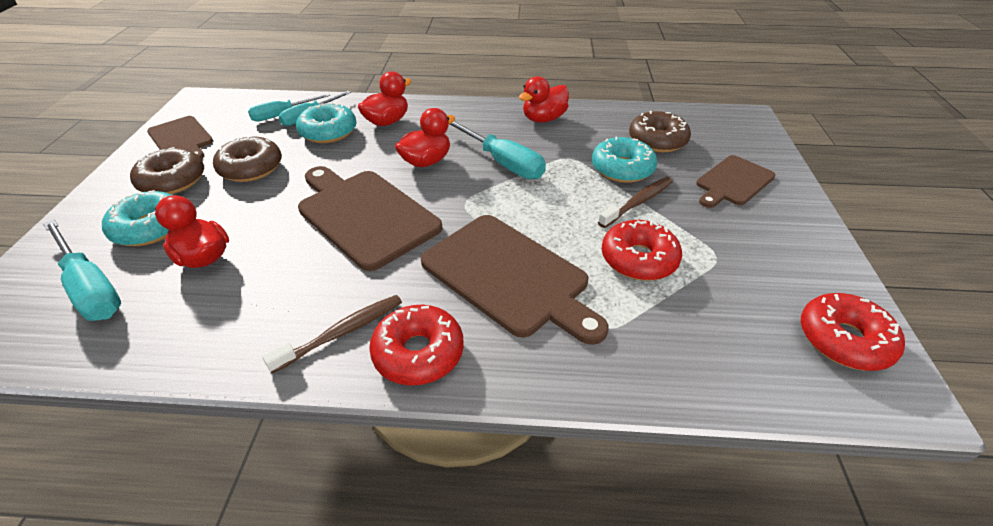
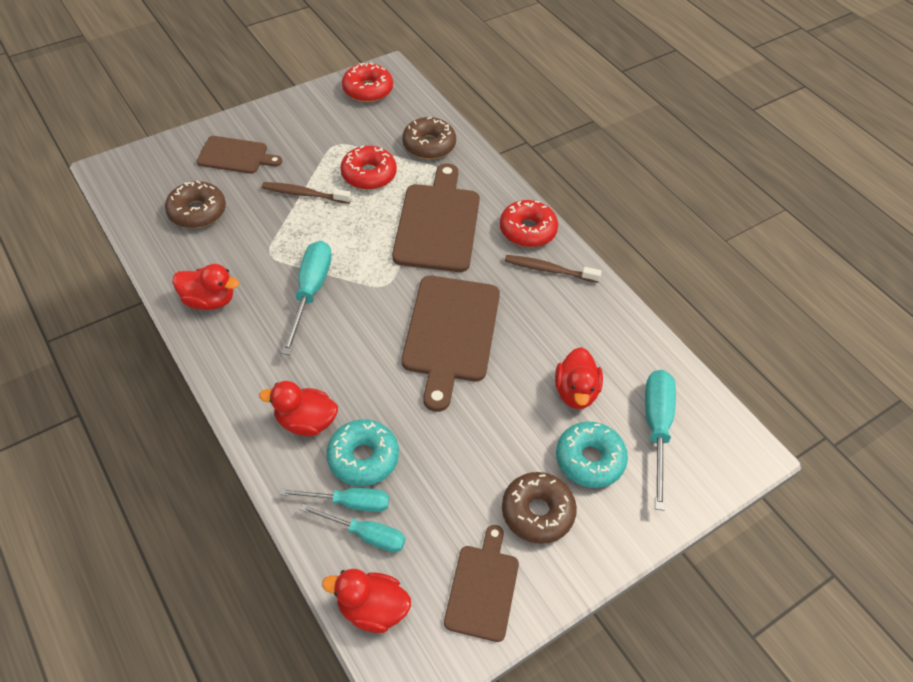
camera: 130 degrees left, 10 degrees up
(251, 168) = (468, 467): brown donut -> brown donut (429, 145)
(426, 161) = (350, 342): red duck -> red duck (372, 609)
(622, 169) = (262, 217): turquoise donut -> none

